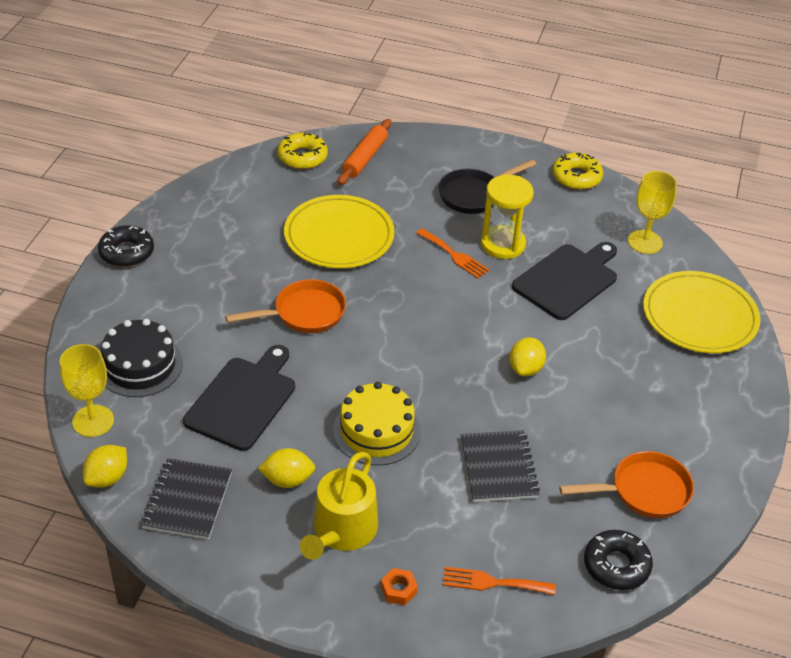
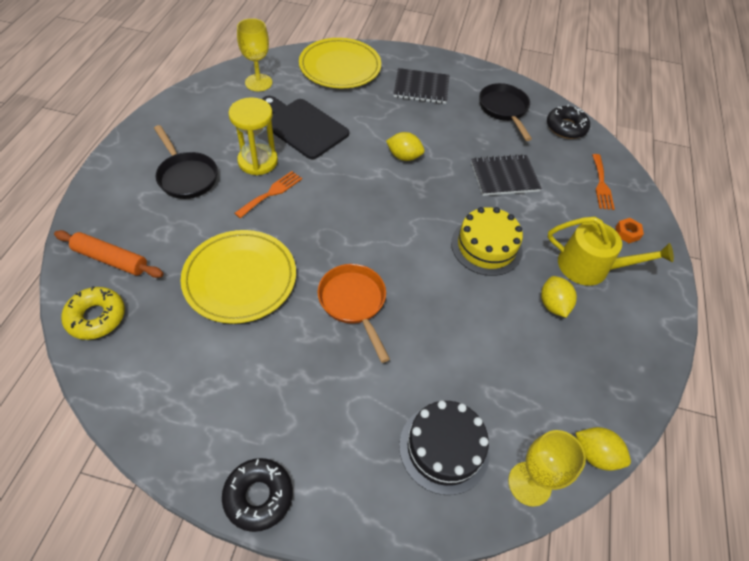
camera: 95 degrees left, 10 degrees up
(187, 500) = (598, 379): black notebook -> black notebook (421, 88)
(243, 400) = (473, 346): black cutting board -> none
(576, 177) = (170, 111): yellow donut -> none
(644, 491) = (504, 110): orange pan -> black pan

